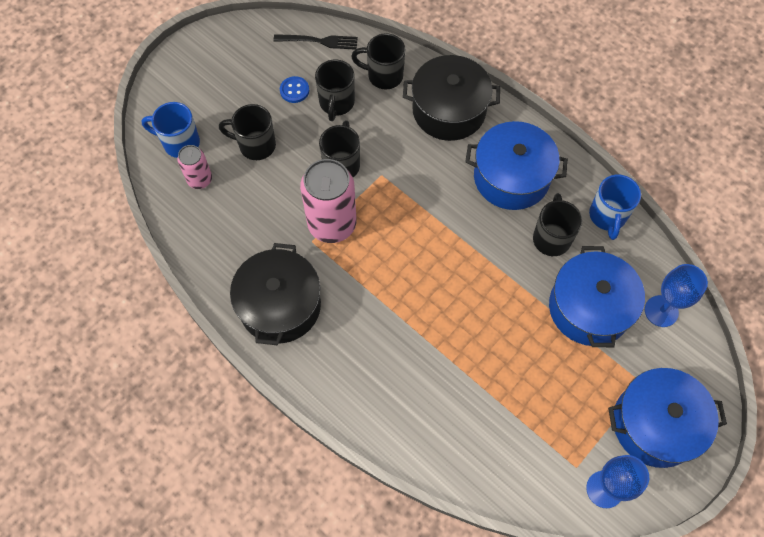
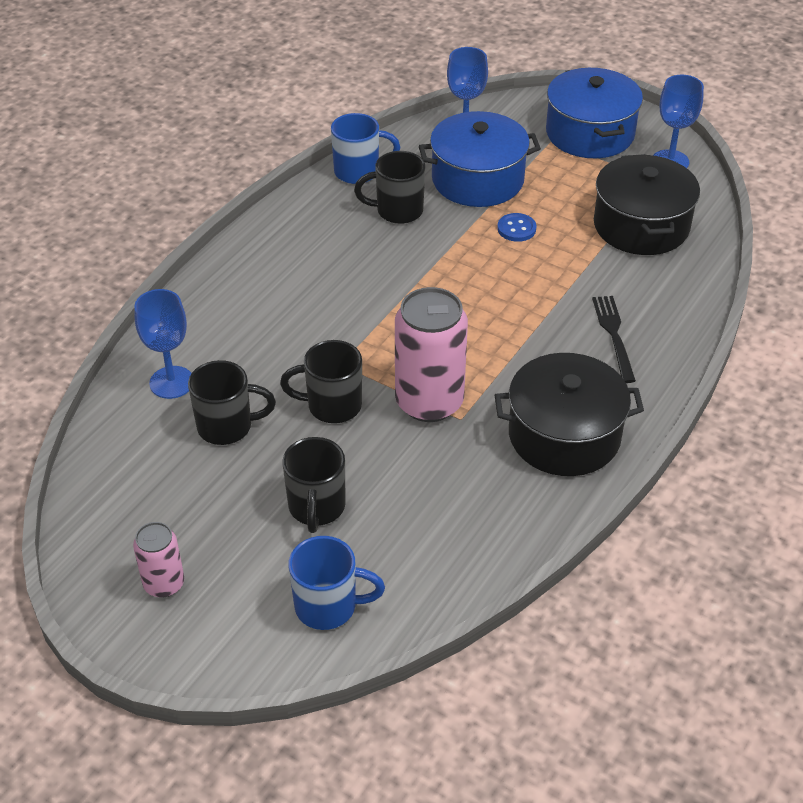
camera: 100 degrees left, 20 degrees down
(180, 143) = (328, 606): blue mug -> blue mug turned 90 degrees counterclockwise
(200, 179) = (391, 565): pink can -> pink can (164, 584)
(294, 90) = (208, 479): blue button -> blue button (516, 229)
(320, 41) = (109, 464): black fork -> black fork (613, 334)
(383, 75) = (171, 382): black mug -> blue goblet
(449, 110) = (226, 311): black pot -> black pot (641, 226)
(511, 177) = (321, 247): blue pot -> none

